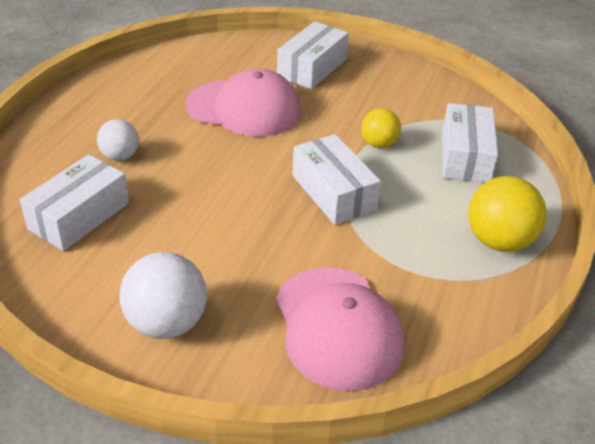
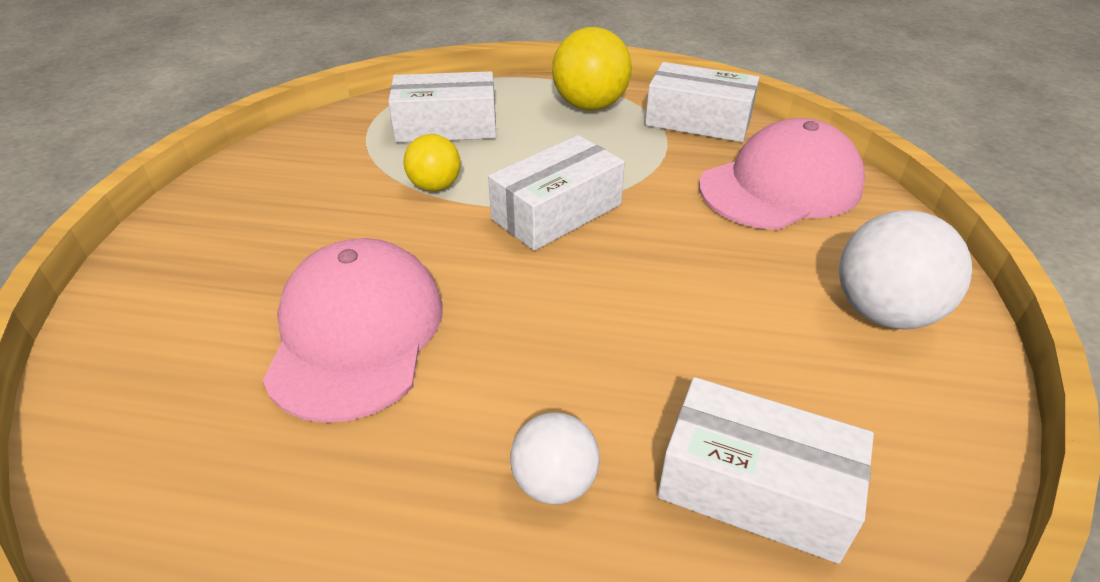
camera: 100 degrees left, 0 degrees up
(312, 68) = (214, 271): white box -> white box (698, 121)

